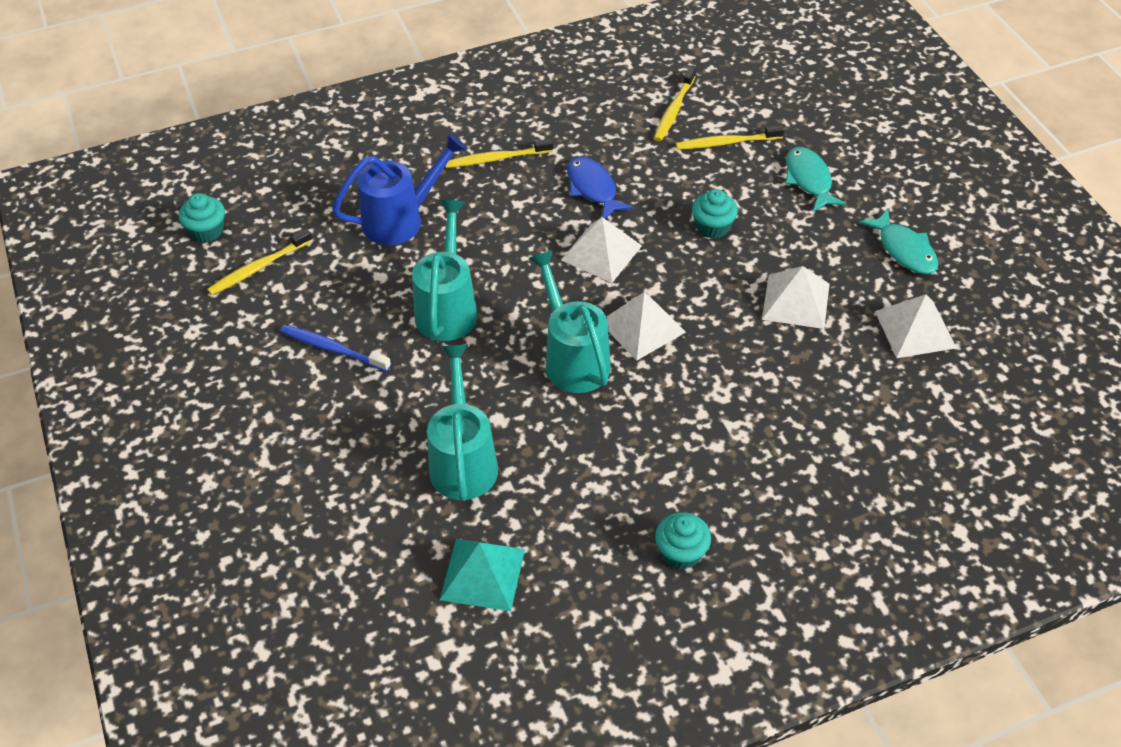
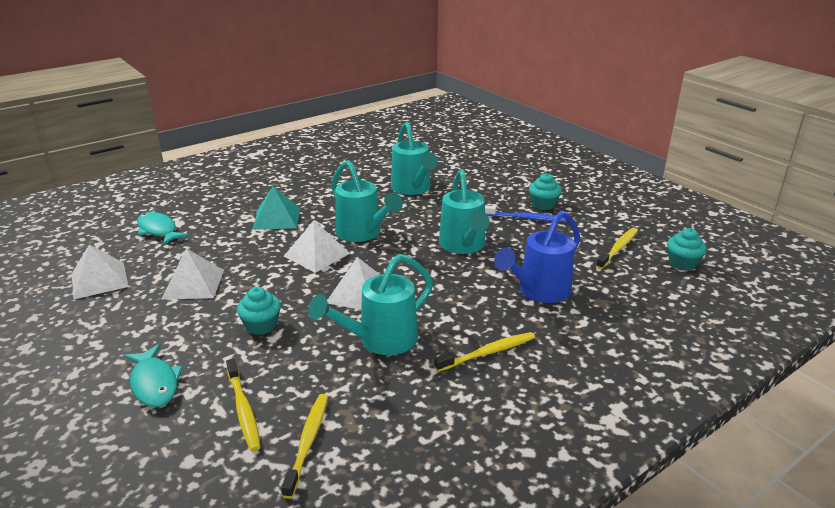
camera: 165 degrees right, 20 degrees down
(483, 574) = (383, 160): turquoise pyramid -> turquoise pyramid (276, 218)
(593, 188) = (381, 340): blue fish -> turquoise watering can
(681, 552) = (282, 176): turquoise cupcake -> turquoise cupcake (543, 204)
(726, 143) = (243, 410): yellow toothbrush -> yellow toothbrush turned 90 degrees clockwise
(904, 250) = (80, 333): turquoise fish -> turquoise fish (158, 230)

